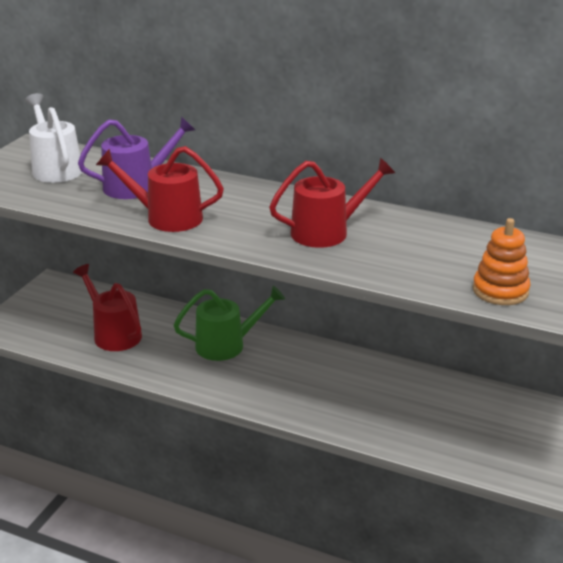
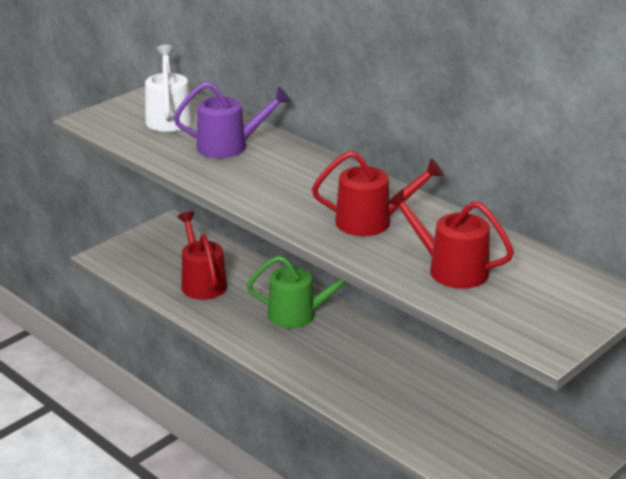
camera: 20 degrees right, 0 degrees up
(166, 217) = (235, 182): red watering can -> red watering can (450, 269)
(500, 291) = (493, 309): orange stacking toy -> none

